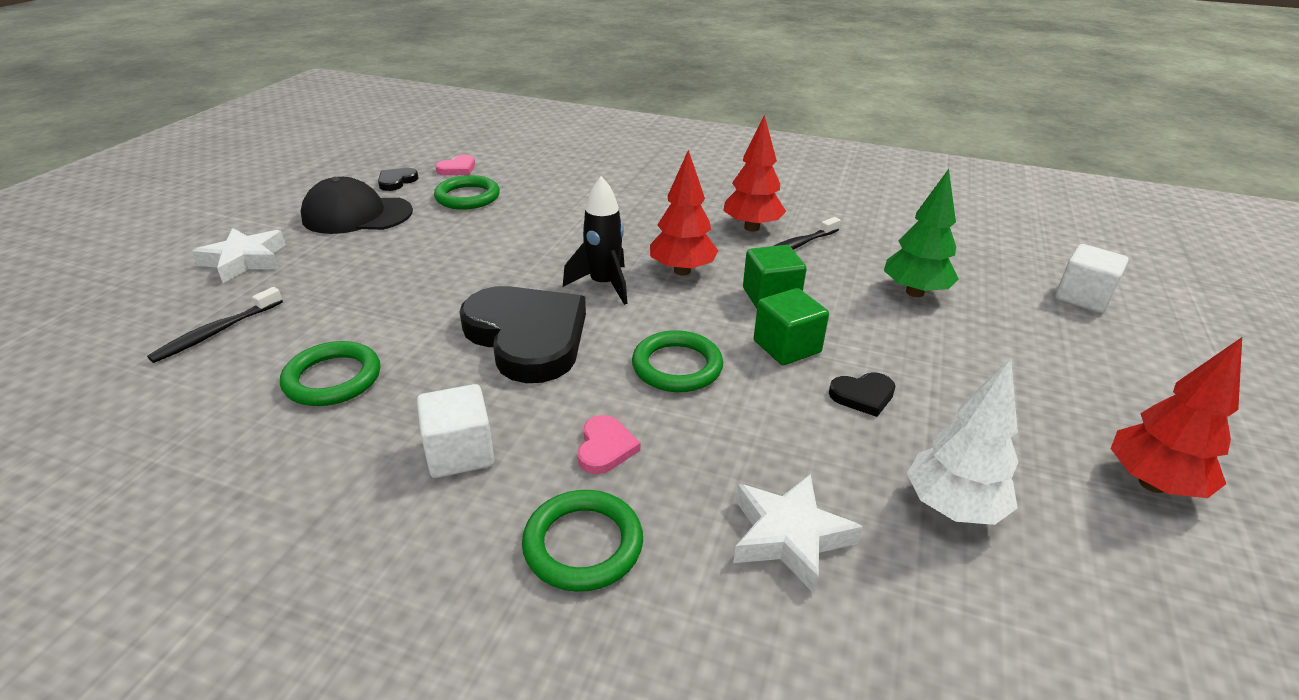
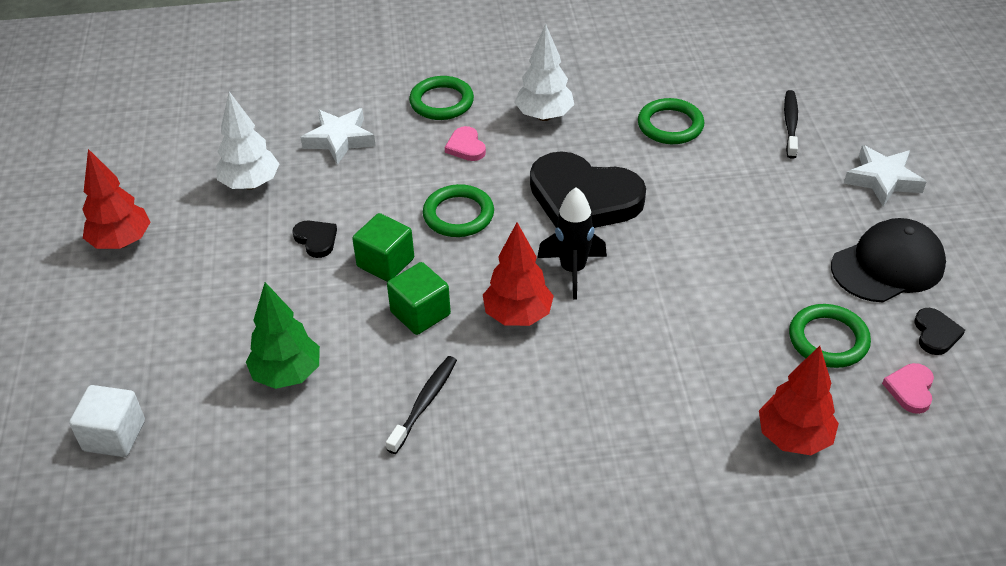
camera: 155 degrees right, 10 degrees up
(460, 453) = (544, 116): white cube -> white tree
(751, 227) = (487, 417): red tree -> red tree (793, 438)
(863, 396) = (316, 240): black heart -> black heart turned 90 degrees clockwise

